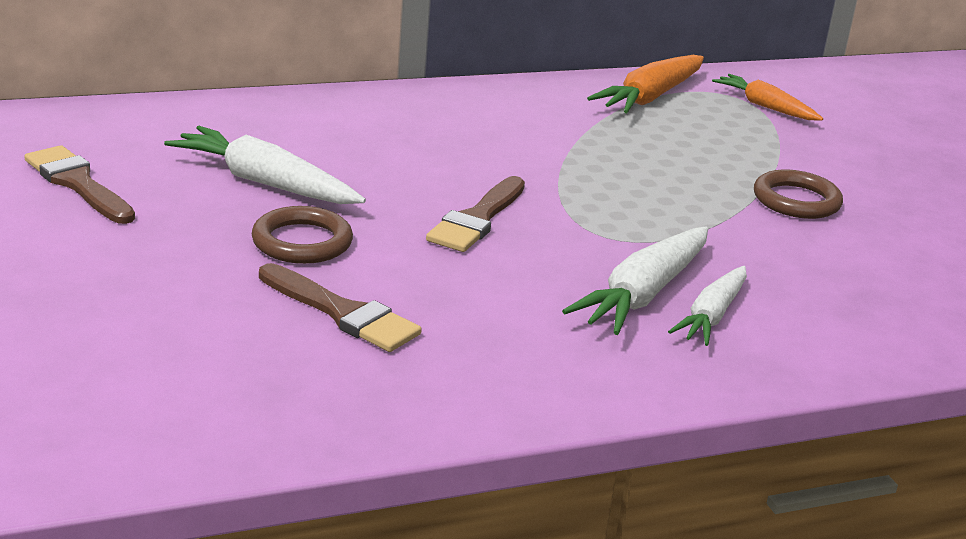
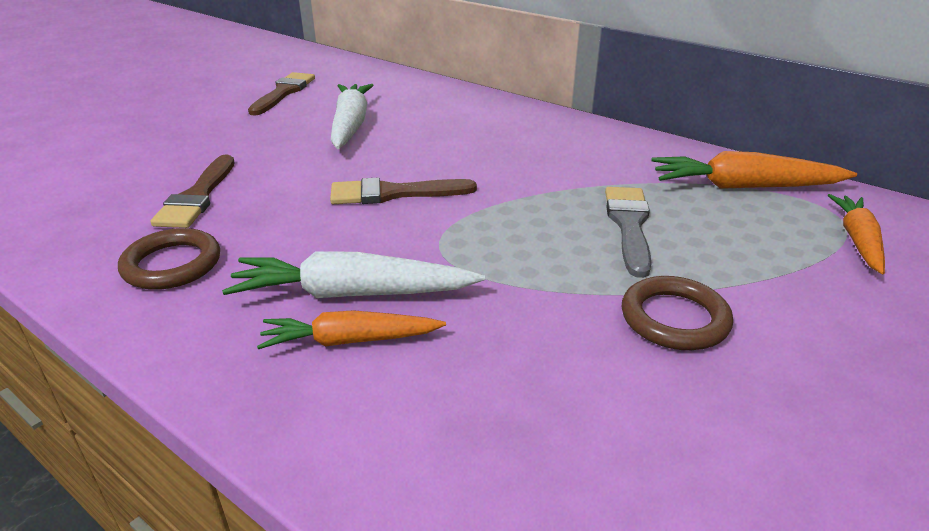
camera: 60 degrees right, 5 degrees up
(302, 242) = (283, 157): brown ring -> brown ring (172, 264)
(659, 158) = (629, 225): none -> grey brush
(711, 316) = (350, 341): white carrot -> orange carrot

